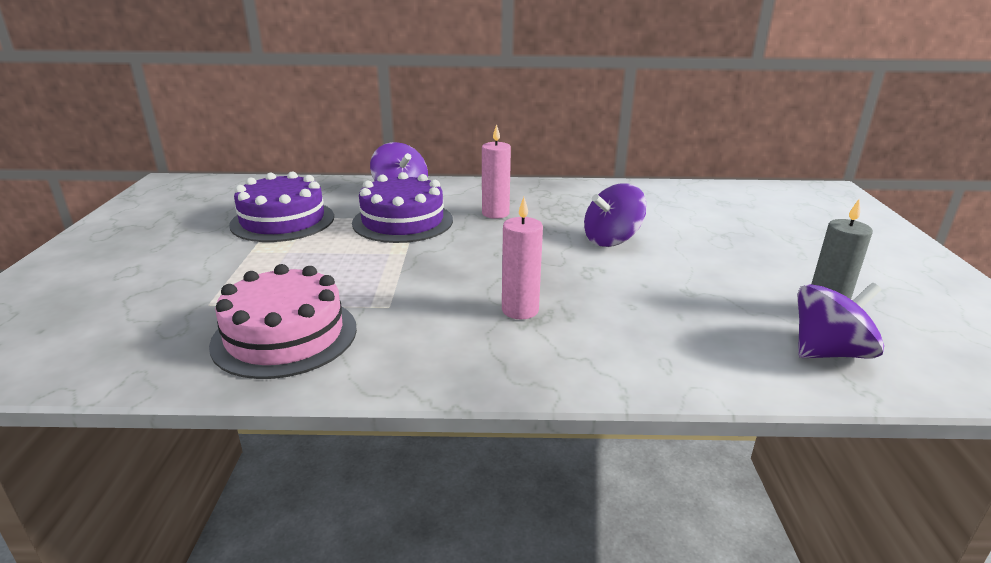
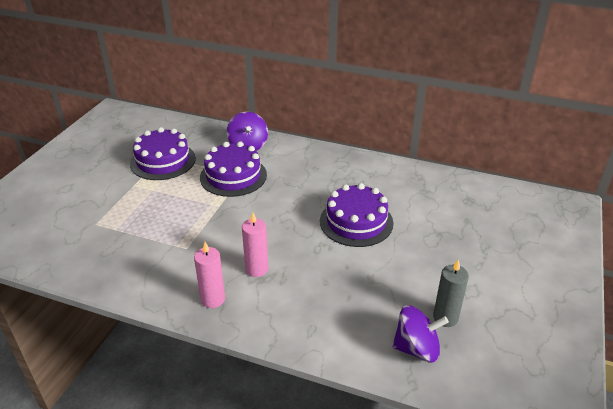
camera: 20 degrees right, 10 degrees up
(285, 335) = (123, 257): pink cake -> none
(495, 213) = (296, 180): pink candle -> pink candle (213, 299)
(611, 240) = (356, 222): purple spinning top -> purple cake

